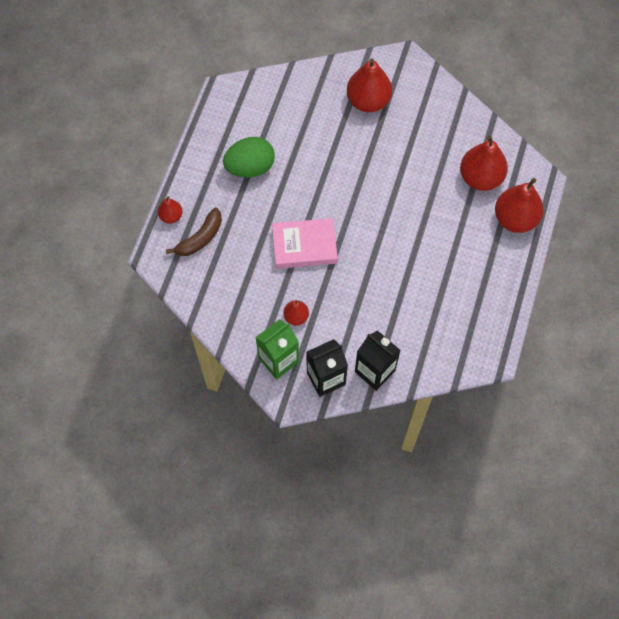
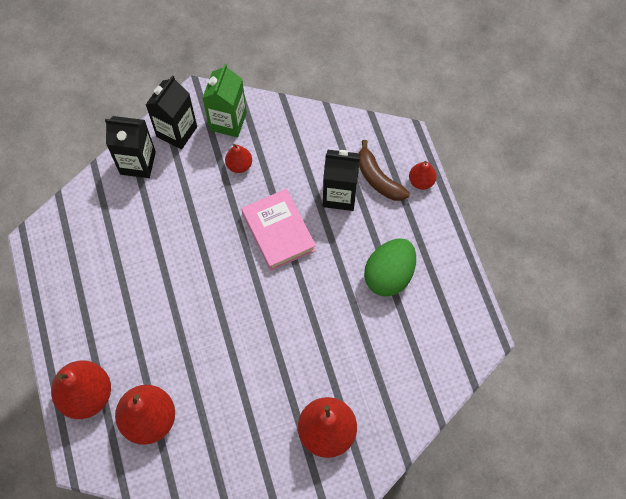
camera: 145 degrees right, 0 degrees up
(200, 238) = (378, 179): brown banana -> brown banana turned 45 degrees counterclockwise
(238, 244) = (340, 195): none -> black carton
(304, 246) = (278, 232): pink book -> pink book turned 75 degrees counterclockwise

